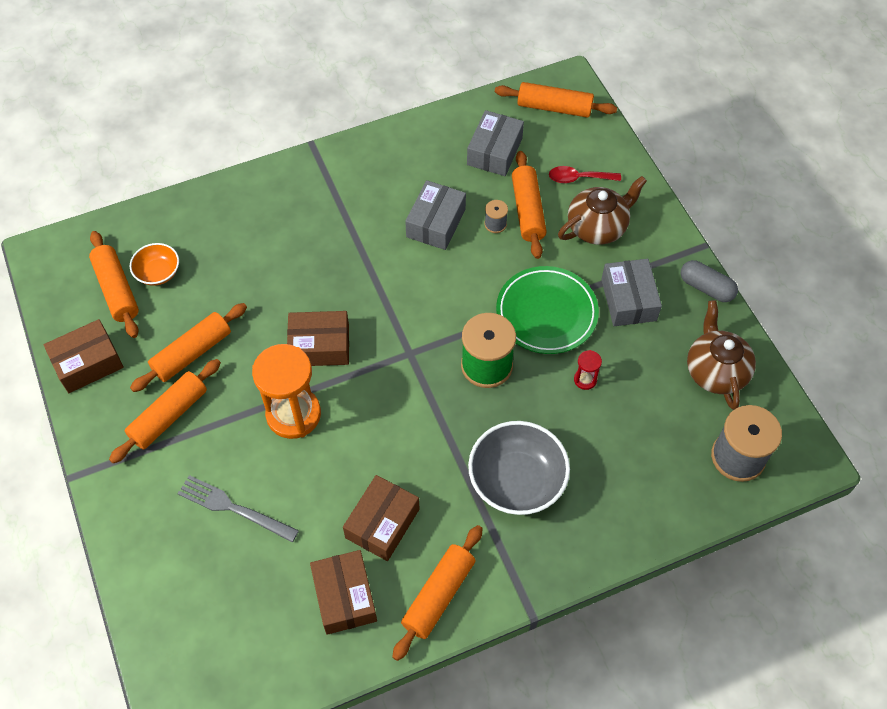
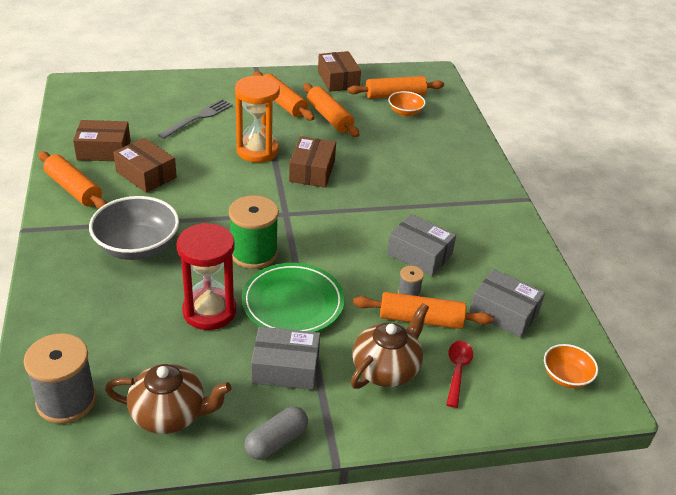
camera: 100 degrees right, 20 degrees down
(554, 107) = (566, 376): orange rolling pin -> orange bowl
(585, 379) = (209, 311): red hourglass -> red hourglass, size x2.33
(597, 227) = (386, 369): brown teapot -> brown teapot turned 120 degrees counterclockwise

